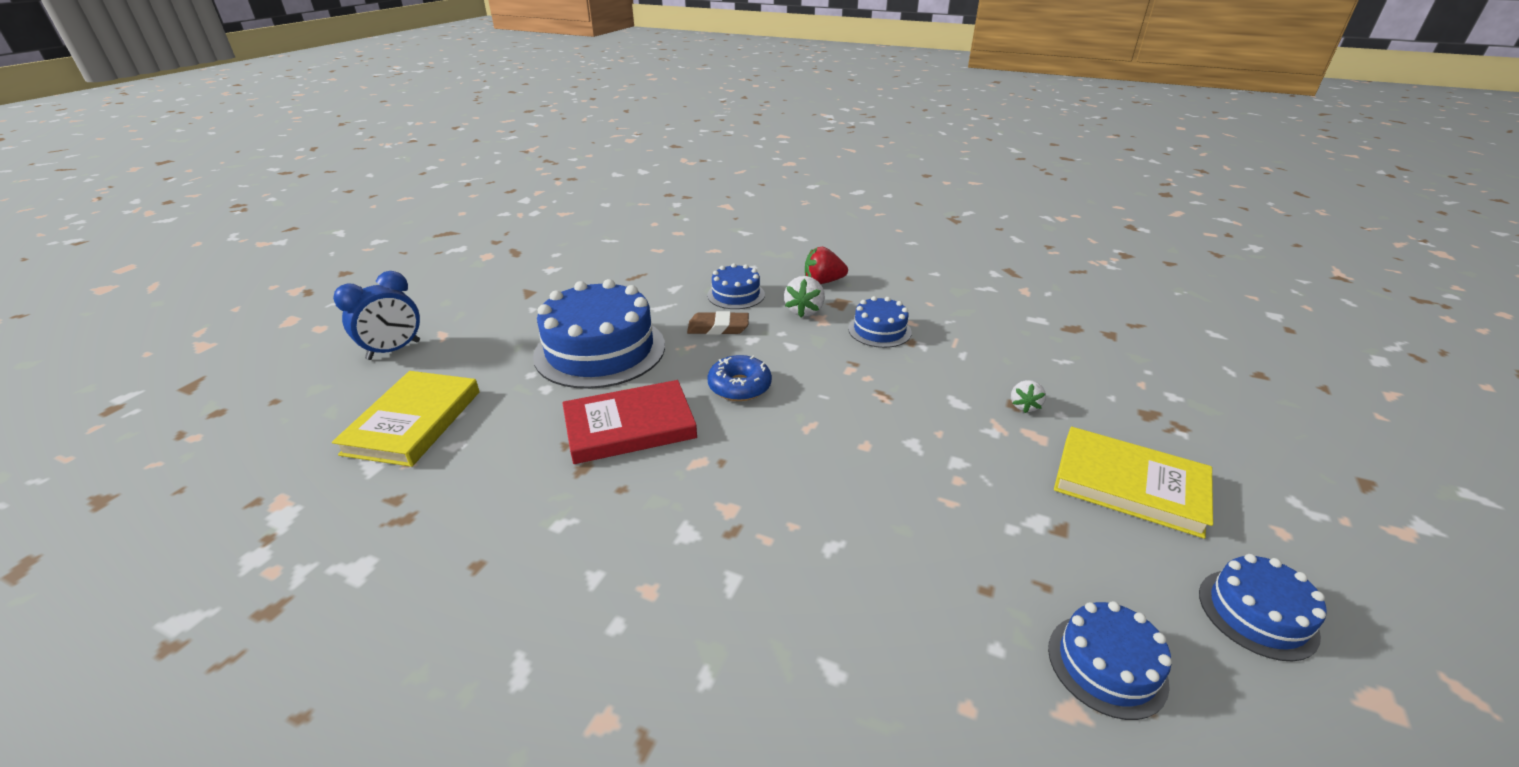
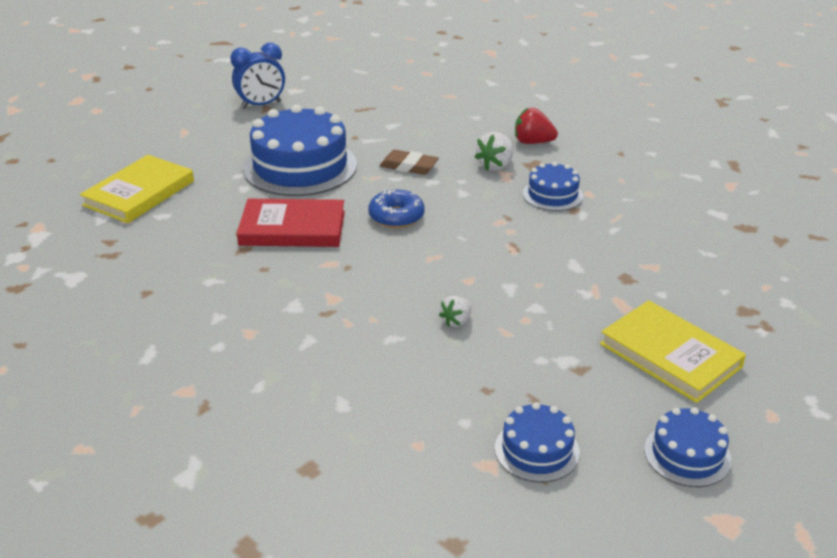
camera: 20 degrees right, 0 degrees up
(394, 350) = (144, 138): blue clock -> blue clock (261, 105)
(736, 295) = (443, 140): blue cake -> none
(1024, 406) = (633, 280): white strawberry -> white strawberry (456, 321)

